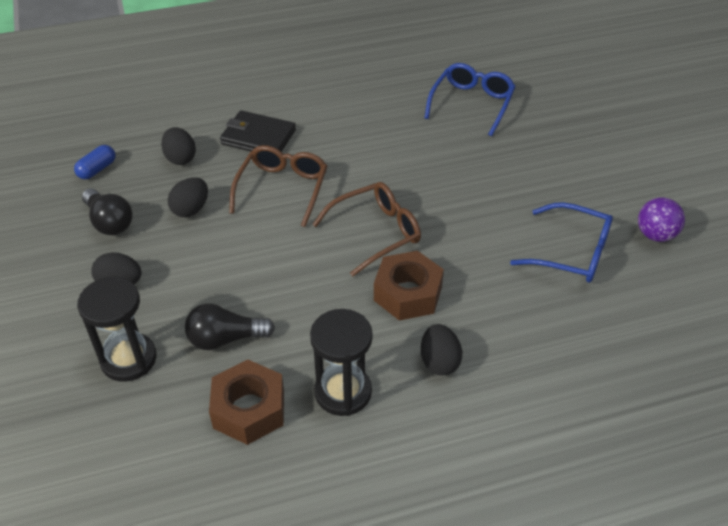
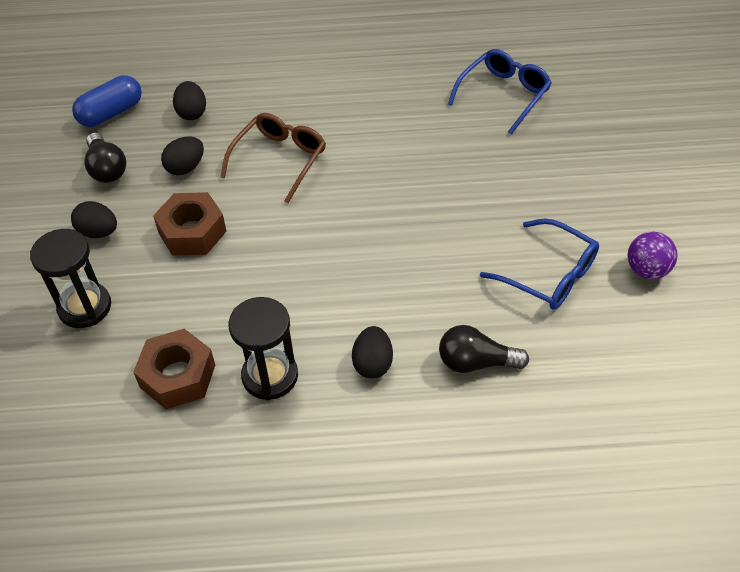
camera: 15 degrees right, 5 degrees up
(97, 169) = (111, 113): blue capsule -> blue capsule, size x1.59
(225, 339) = (178, 303): black light bulb -> black light bulb (476, 362)
(258, 137) = (273, 101): black wallet -> none
(376, 233) = (356, 220): brown glasses -> none
(407, 293) = (366, 289): brown nut -> brown nut (192, 232)

